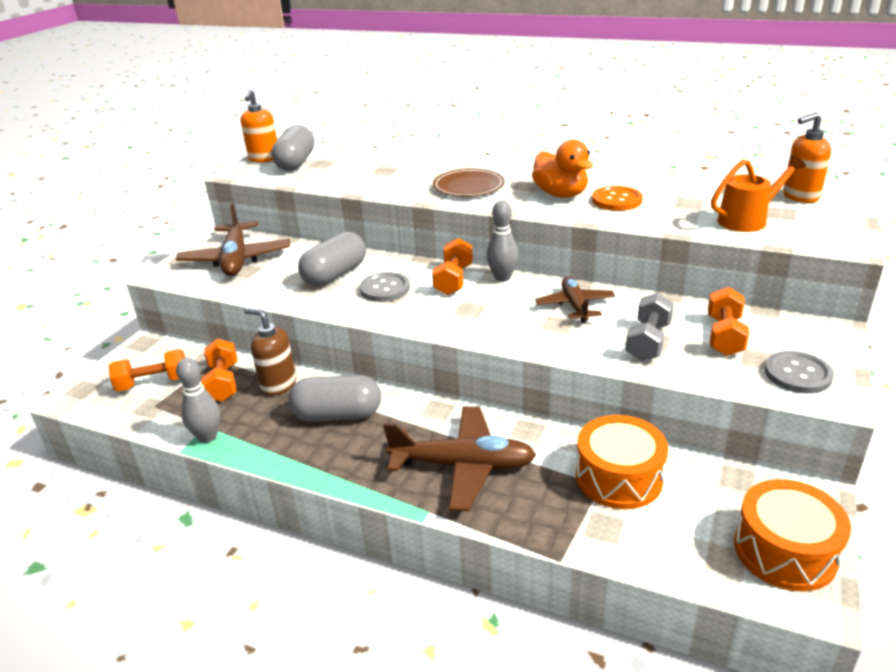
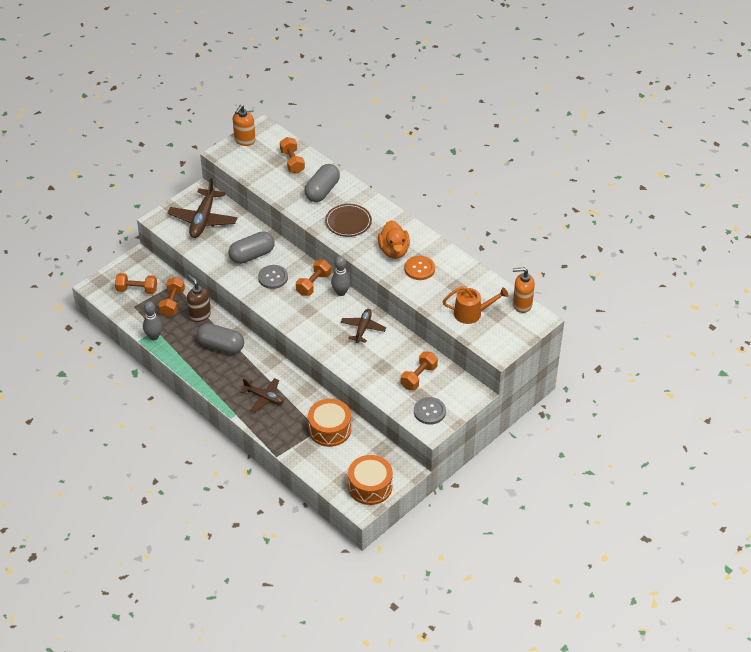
camera: 20 degrees right, 15 degrees up
(296, 163) = (261, 154): grey capsule -> grey capsule (322, 191)
(344, 160) = (292, 162): none -> orange dumbbell
(463, 466) = (264, 397): brown plane -> brown plane, size x0.62
(648, 342) = (379, 366): grey dumbbell -> none

